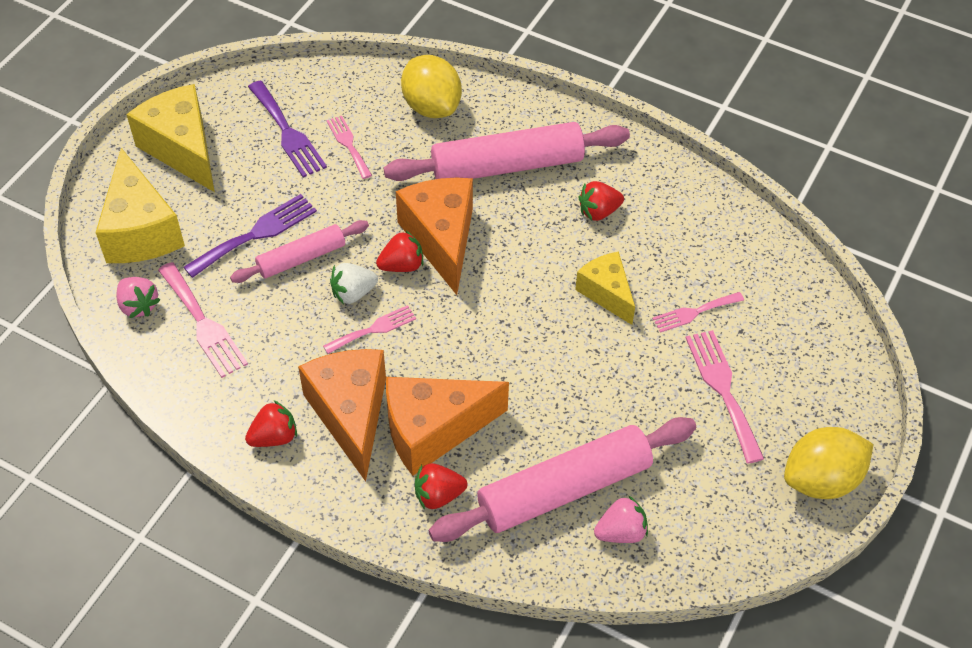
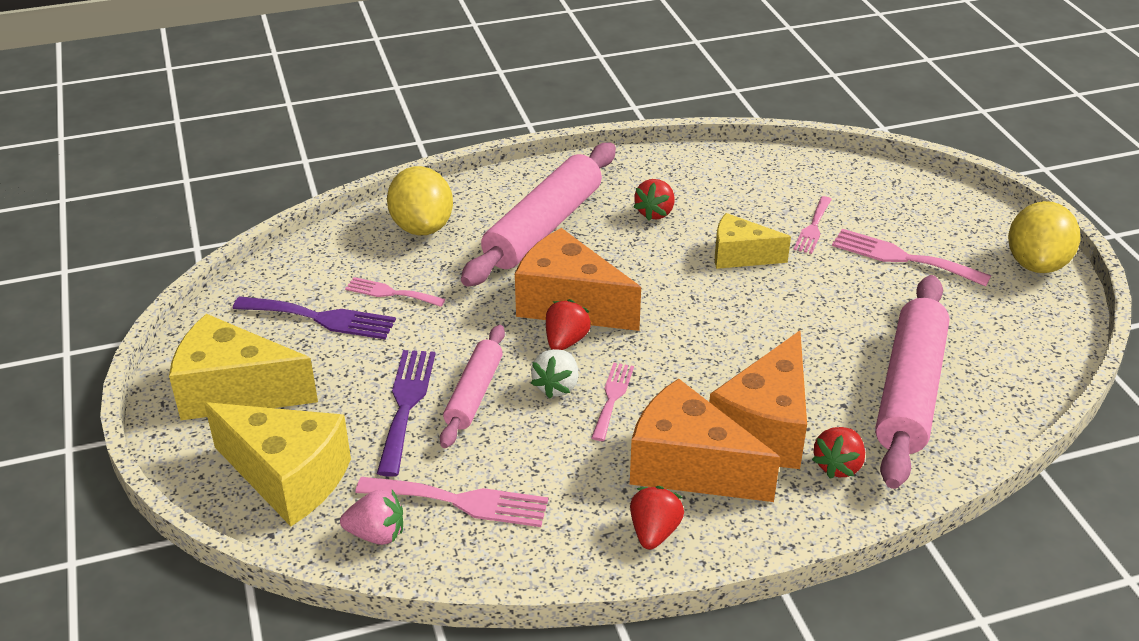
camera: 45 degrees left, 15 degrees down
(431, 106) = (422, 227): yellow lemon -> yellow lemon turned 60 degrees clockwise
(621, 532) = (984, 386): pink strawberry -> none

